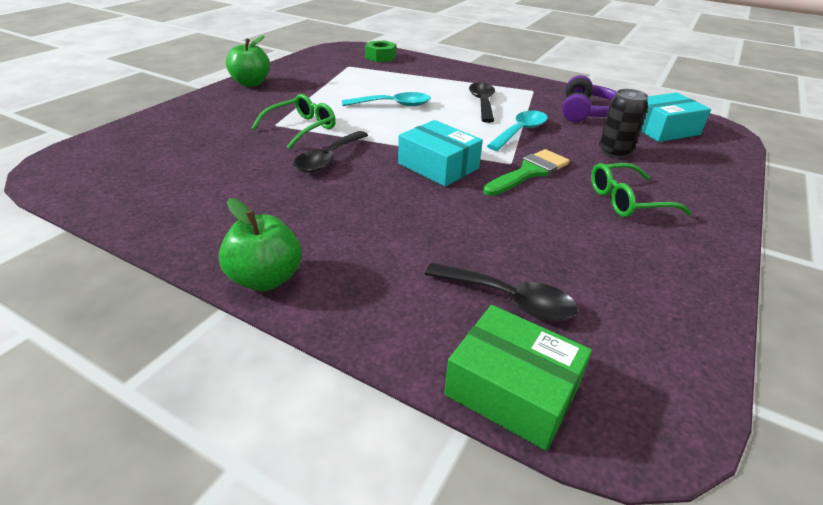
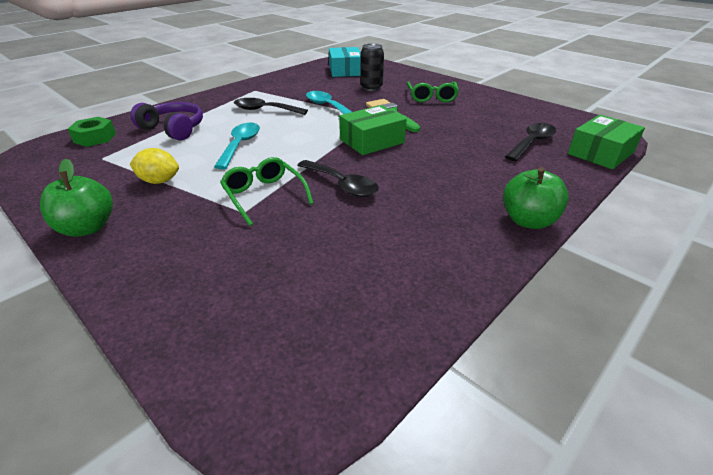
camera: 75 degrees left, 0 degrees up
(317, 89) = (159, 181): none -> yellow lemon
(438, 166) = (372, 141): turquoise box -> green box
(587, 112) = (307, 83): purple headphones -> purple headphones (174, 129)

